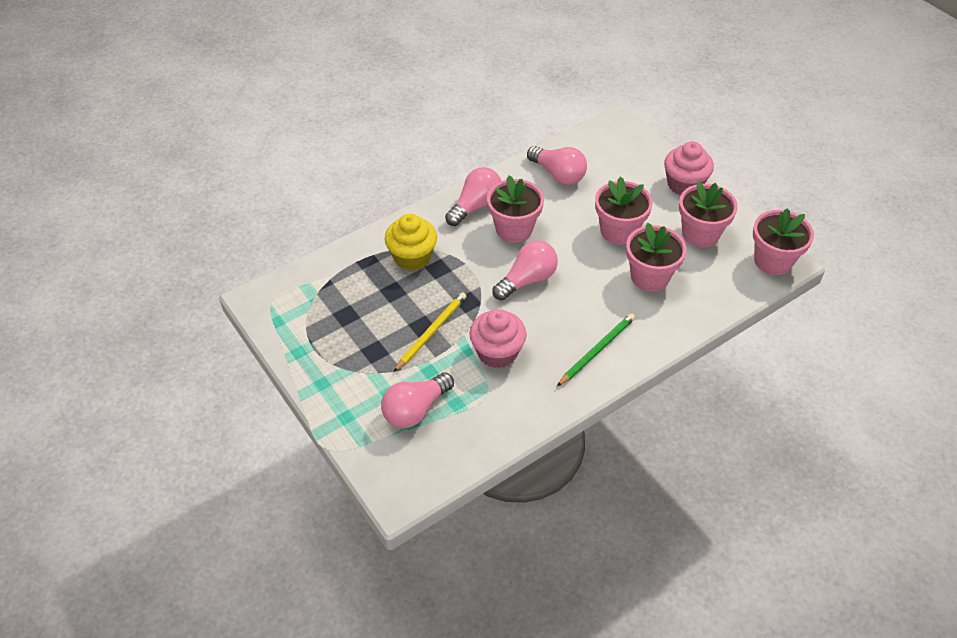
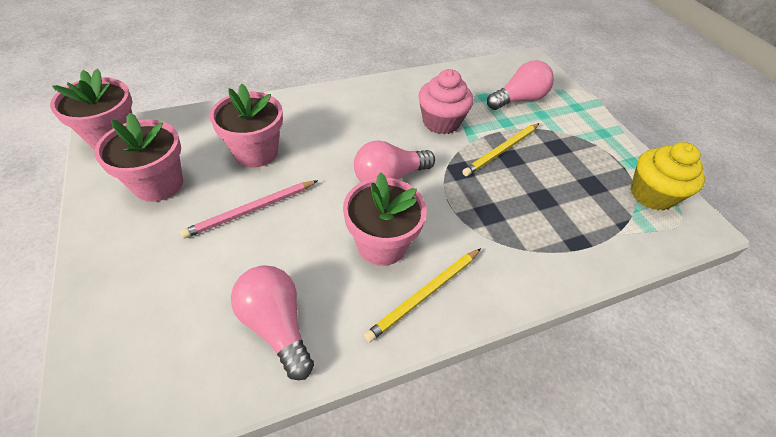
camera: 170 degrees left, 0 degrees up
(412, 257) = (520, 235): yellow cupcake -> yellow cupcake (651, 194)
(475, 206) = (424, 294): pink light bulb -> yellow pencil
(597, 350) = (350, 105): green pencil -> none
(618, 231) = (251, 210): pink flower pot -> pink pencil
(684, 184) = (107, 258): pink cupcake -> none

